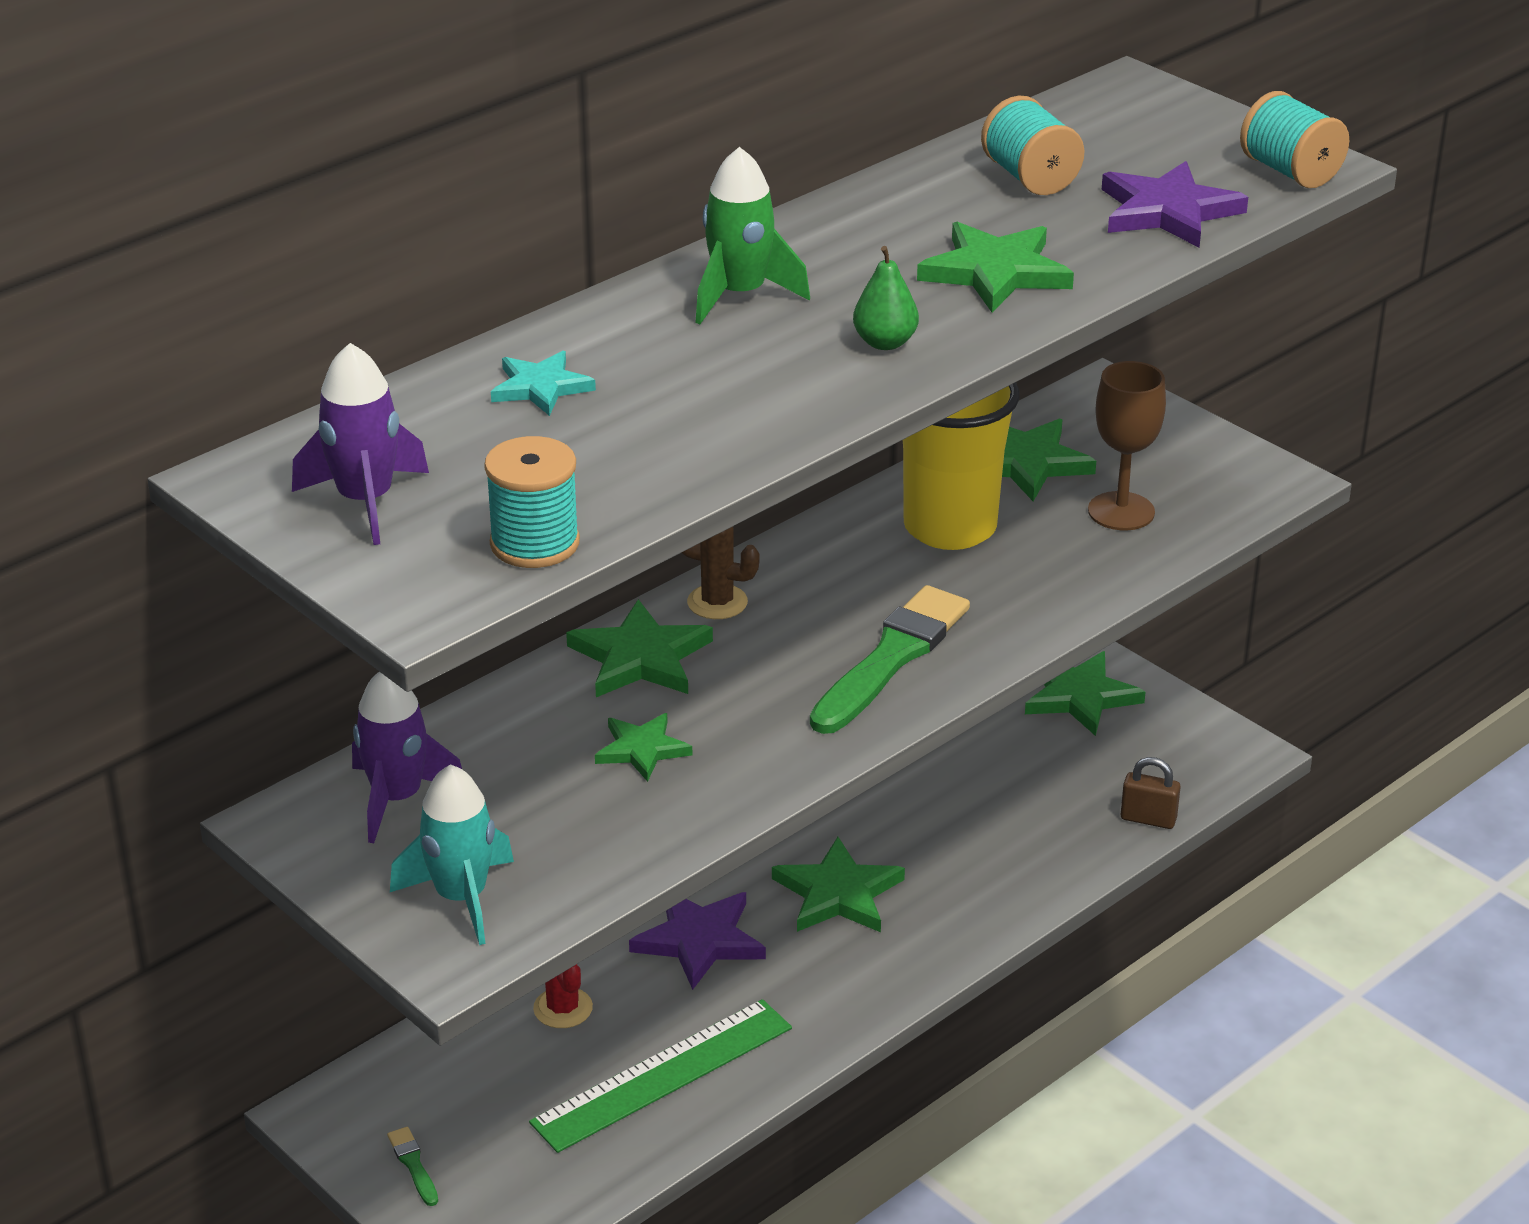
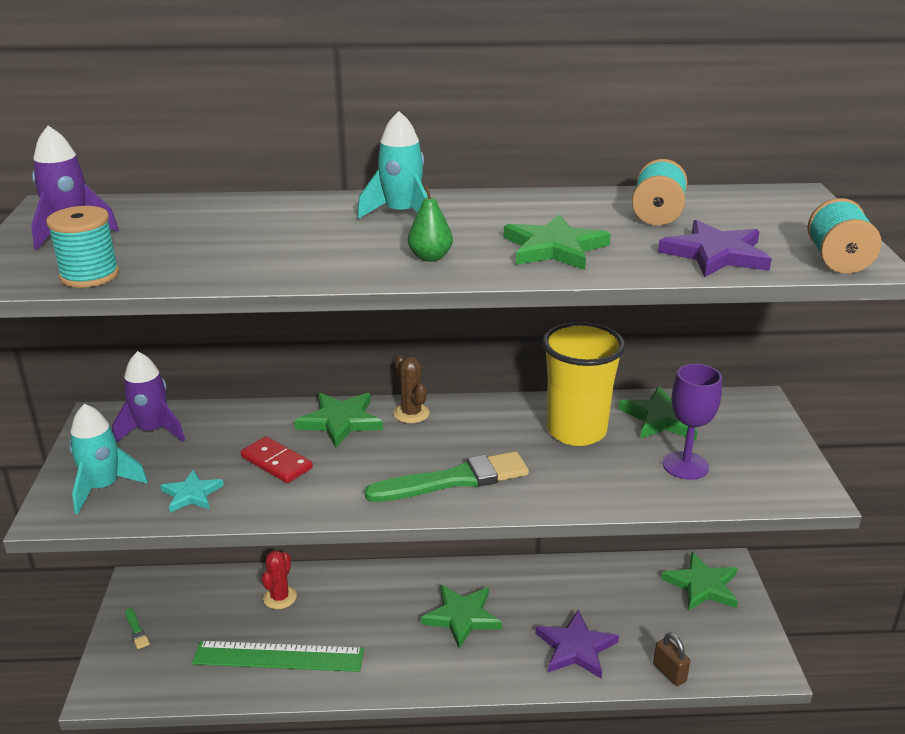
camera: 40 degrees right, 5 degrees down
(413, 1164) = (136, 630): green brush -> green brush turned 135 degrees clockwise
(541, 387) = (235, 218): turquoise star -> turquoise star (191, 494)
(642, 749) = (277, 462): green star -> red domino
(699, 940) = (373, 601): purple star -> purple star (575, 648)
(740, 295) = (401, 214): green rocket -> turquoise rocket
(1121, 511) = (685, 465): brown goblet -> purple goblet

